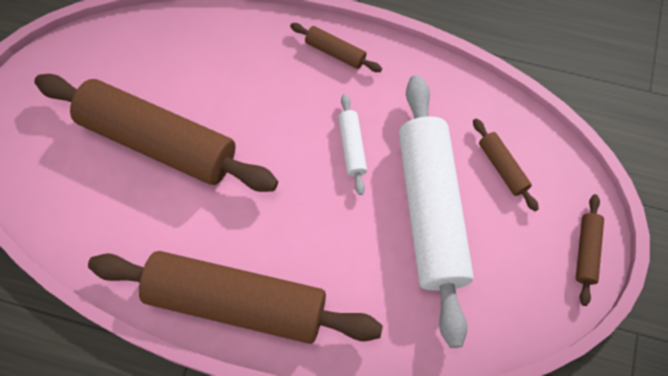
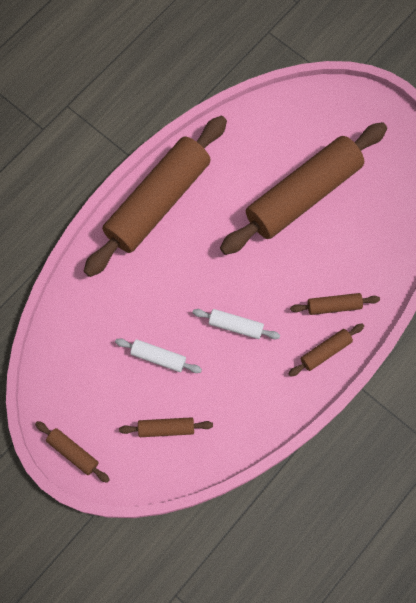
camera: 115 degrees right, 5 degrees up
(281, 63) = (334, 306): none -> brown rolling pin
(430, 211) = (158, 357): white rolling pin -> white rolling pin, size x0.41

